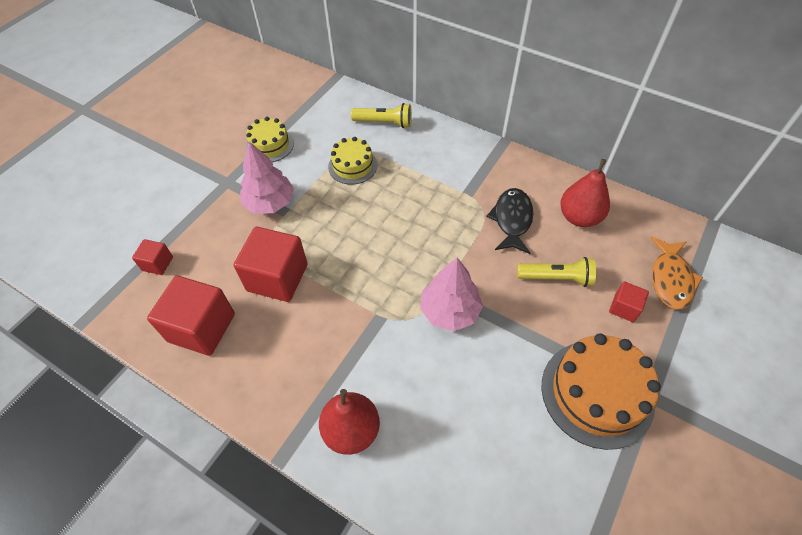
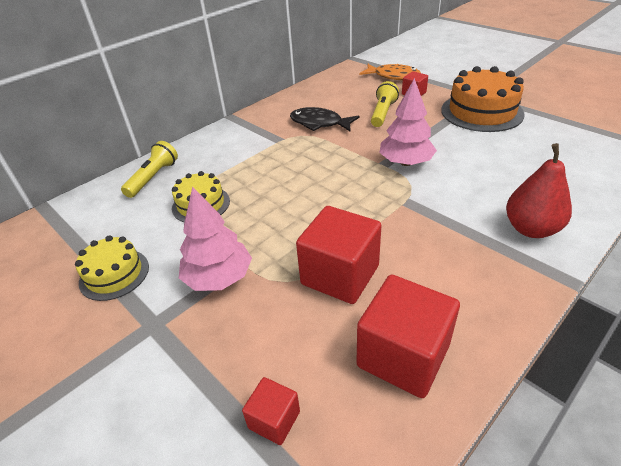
camera: 75 degrees left, 15 degrees down
(579, 217) = (329, 97): red pear -> none

